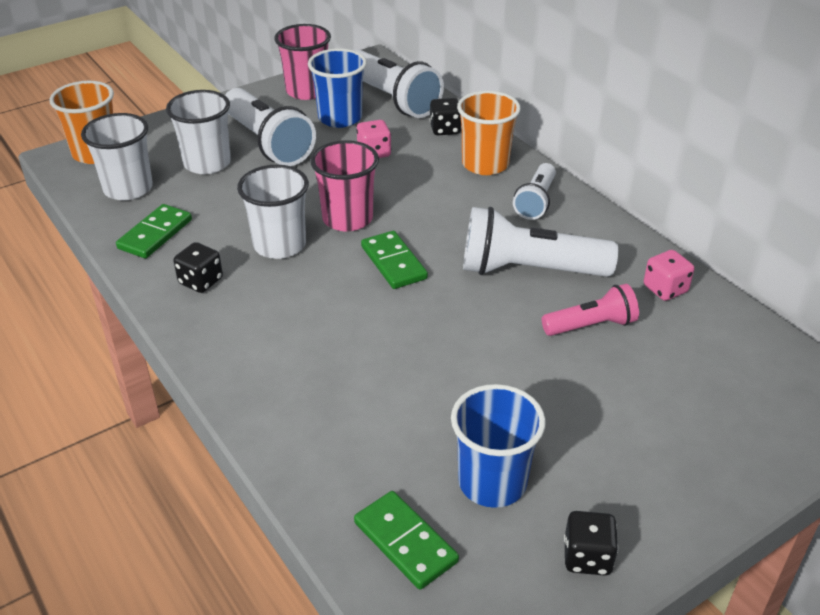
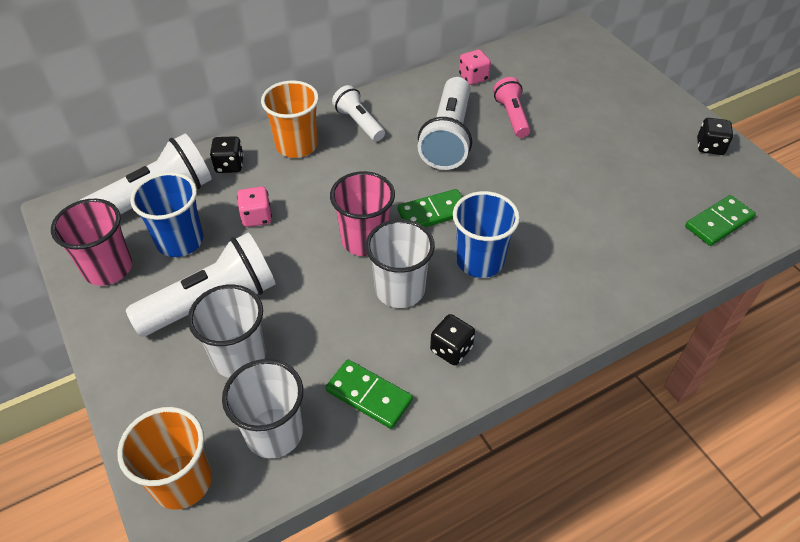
camera: 85 degrees left, 10 degrees up
(492, 482) = (662, 179): blue cup -> blue cup (480, 261)
(536, 201) = (359, 123): white flashlight -> white flashlight turned 150 degrees counterclockwise

